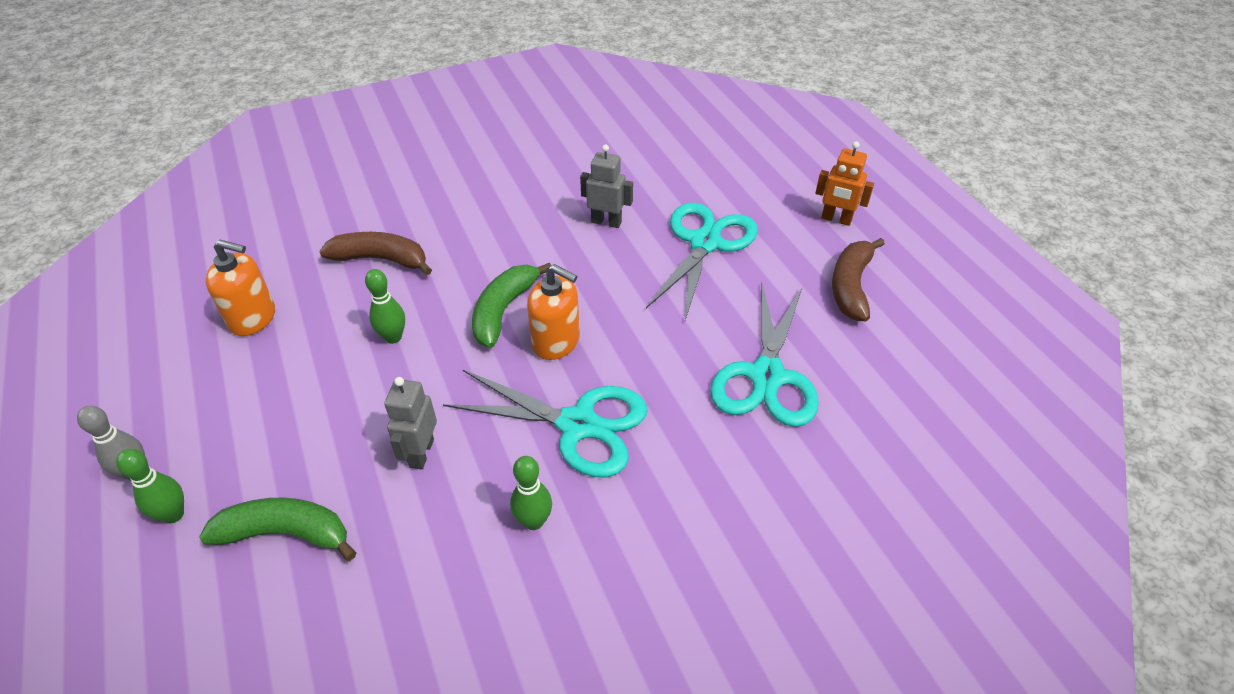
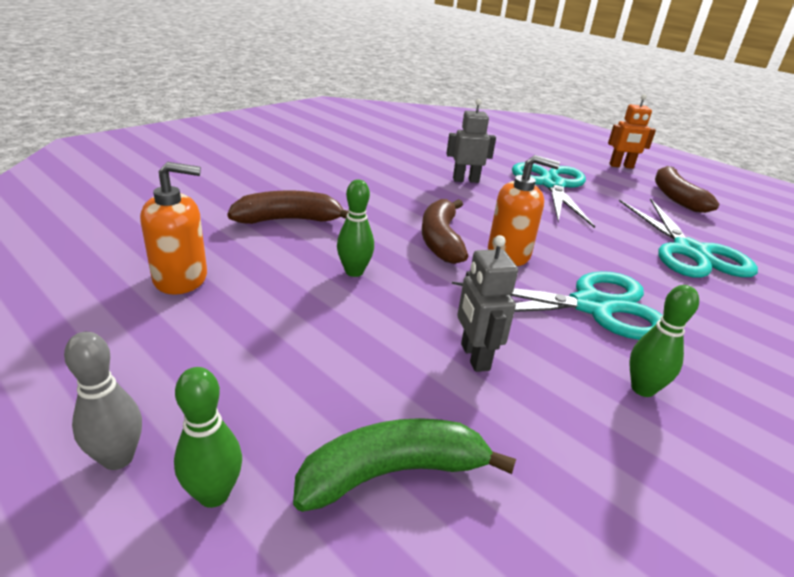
camera: 25 degrees left, 15 degrees down
(504, 310) = (440, 240): green banana -> brown banana

